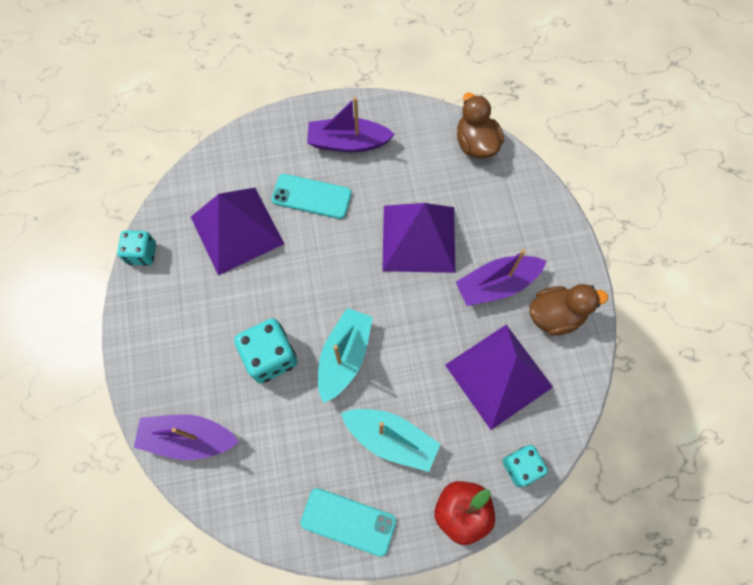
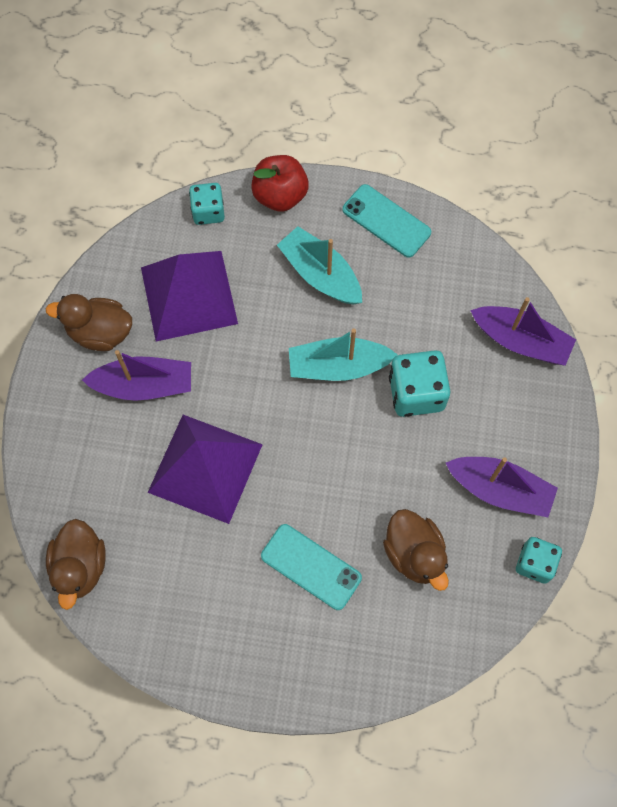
camera: 160 degrees left, 0 degrees up
(237, 230) = (414, 554): purple pyramid -> brown duck
(344, 357) = (338, 366): turquoise boat -> turquoise boat turned 45 degrees clockwise
(348, 142) = (239, 628): purple boat -> purple boat (500, 489)

